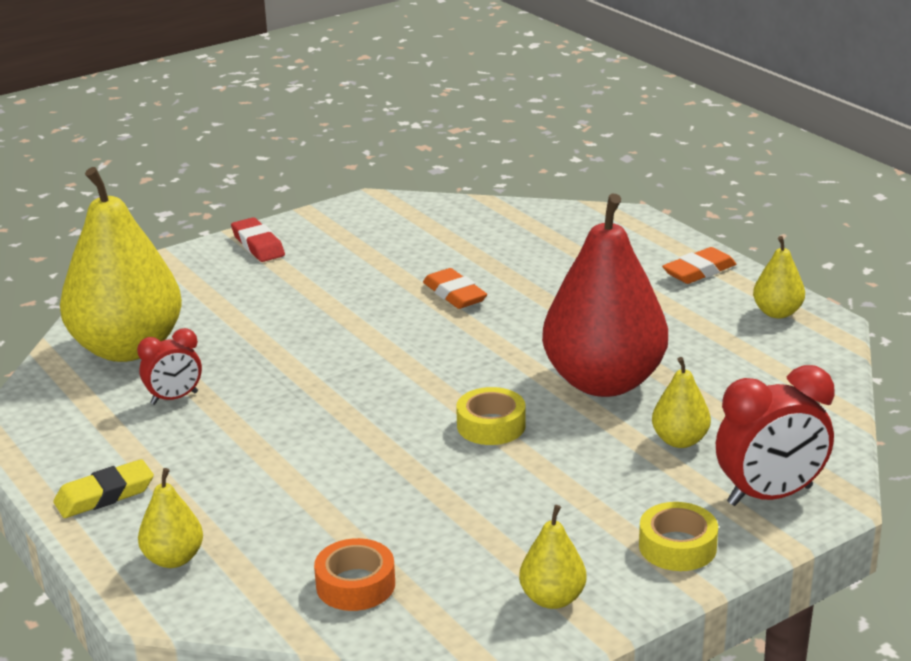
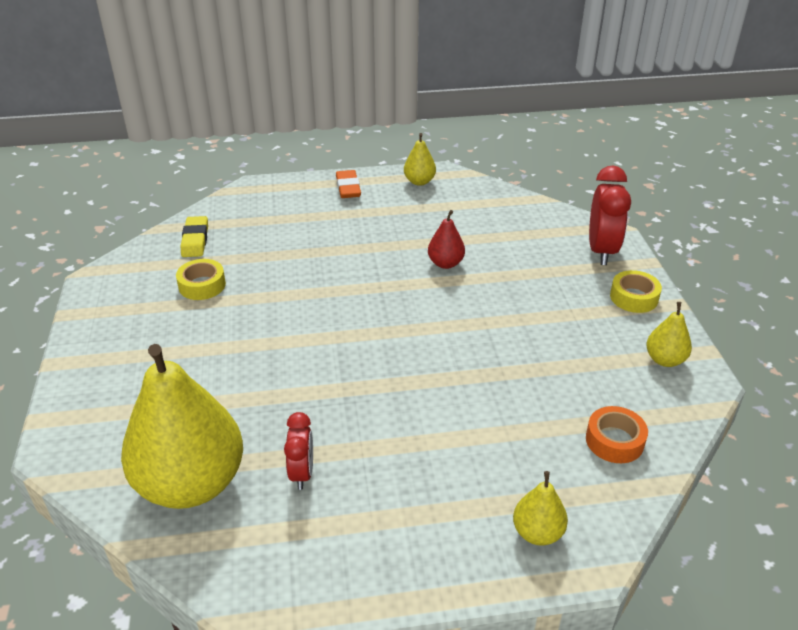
camera: 65 degrees left, 10 degrees up
(104, 495) = (422, 556): yellow eraser -> yellow eraser (195, 240)
(258, 245) = (95, 356): red eraser -> none
(454, 294) = (280, 285): orange eraser -> none
(491, 425) = (463, 323): yellow tape -> yellow tape (202, 285)
(603, 382) = (445, 263): red pear -> red pear, size x0.44
(680, 440) = (529, 260): yellow pear -> none

